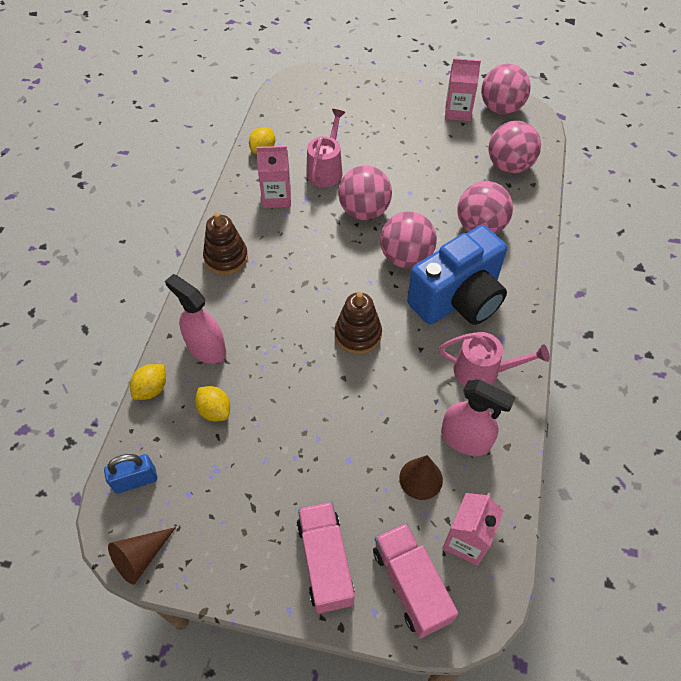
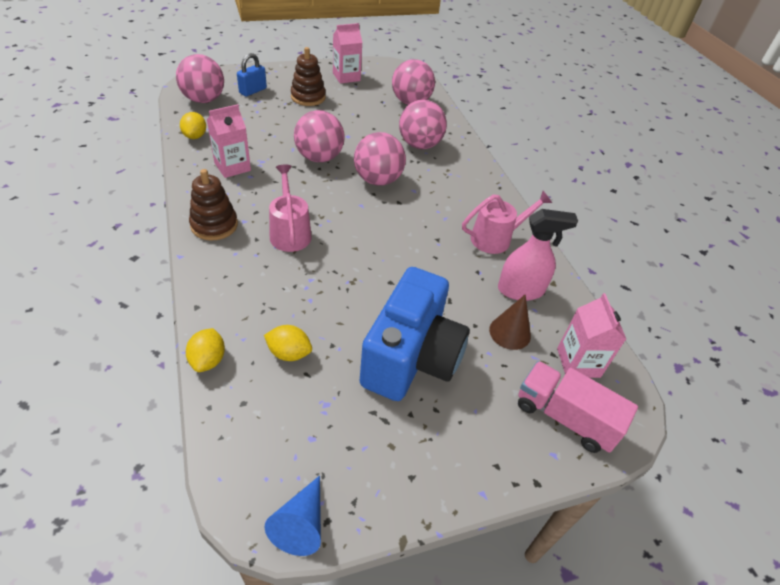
camera: 35 degrees left, 10 degrees down
(135, 480) = (245, 452): blue padlock -> blue padlock (253, 91)
(141, 557) = (301, 524): brown cone -> blue cone
(206, 348) = (243, 304): pink spray bottle -> none
(325, 562) = (483, 435): pink truck -> none
(326, 169) = (264, 137): pink watering can -> pink watering can (290, 232)
(358, 334) = (379, 246): brown stacking toy -> brown stacking toy (308, 97)
(458, 299) = (440, 196): blue camera -> blue camera (411, 358)
(501, 108) = (377, 69): pink ball -> pink ball (204, 100)

